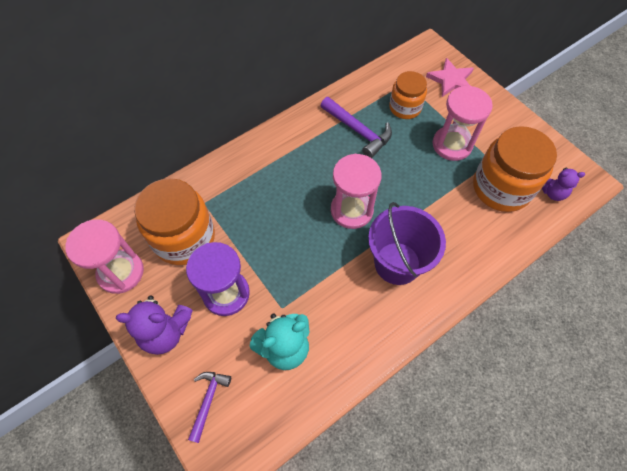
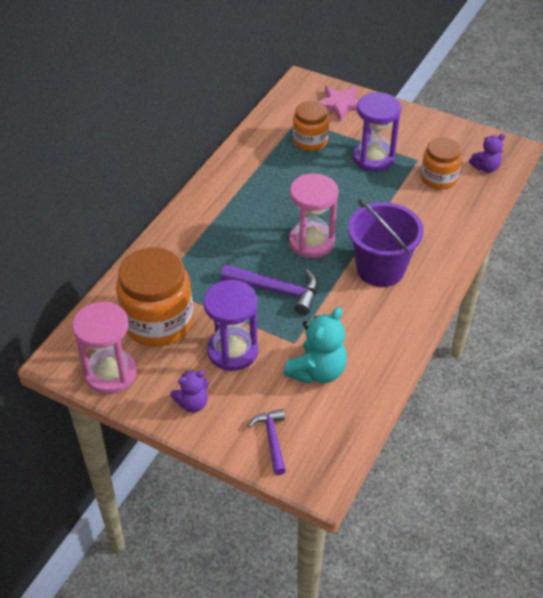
camera: 25 degrees left, 15 degrees down
(166, 332) = (192, 403): purple teddy bear -> purple teddy bear, size x0.61
(358, 131) = (276, 175): purple hammer -> purple hammer (276, 291)
(452, 145) = (373, 158): pink hourglass -> purple hourglass
(501, 188) = (438, 178): orange jar -> orange jar, size x0.60

